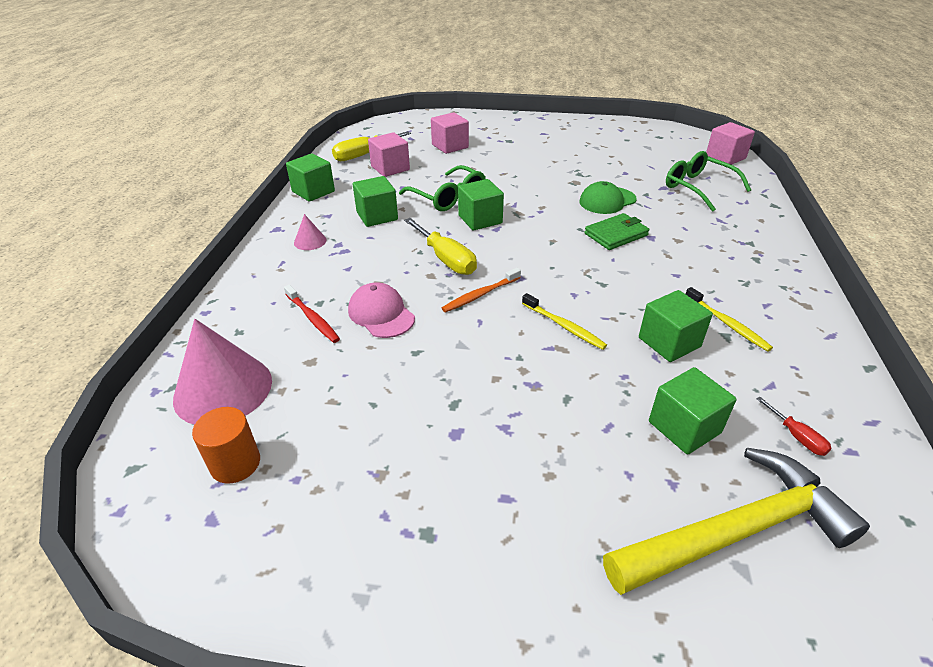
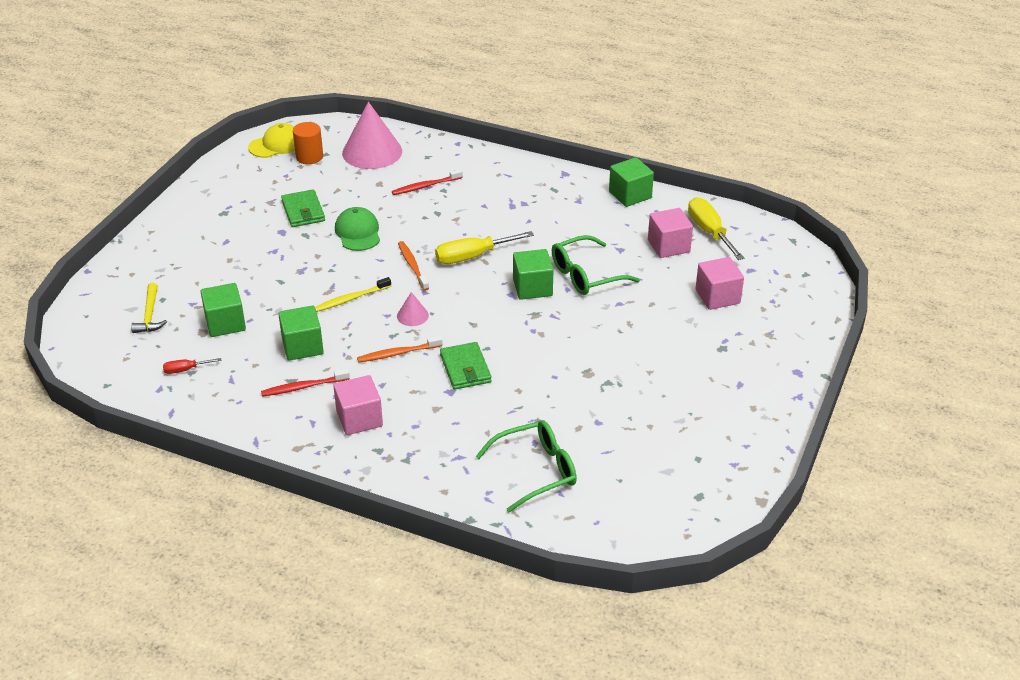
camera: 105 degrees right, 0 degrees up
(188, 529) = (276, 144): none -> yellow cap
(310, 241) = (535, 189): pink cone -> pink cone (412, 315)
(377, 216) = (565, 228): green cube -> none
(381, 314) = (414, 216): pink cap -> none
(397, 424) = (303, 211): none -> green wallet
(607, 201) = (535, 384): green cap -> green cap (358, 232)
(626, 275) = (397, 353): none -> orange toothbrush
(725, 157) = (610, 537): pink cube -> pink cube (359, 419)
(727, 324) = (303, 387): yellow toothbrush -> red toothbrush
(735, 531) = (150, 315): yellow hammer -> yellow hammer, size x0.47

